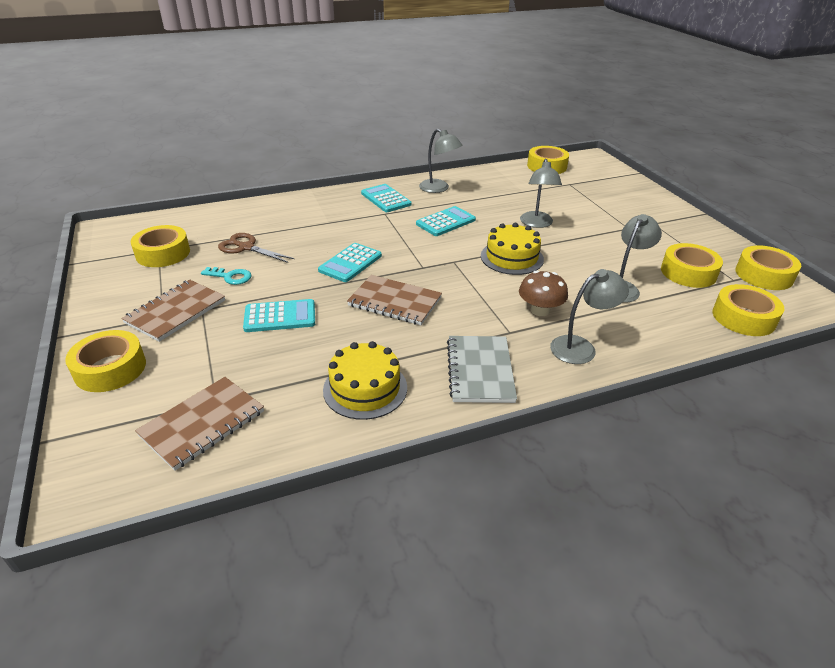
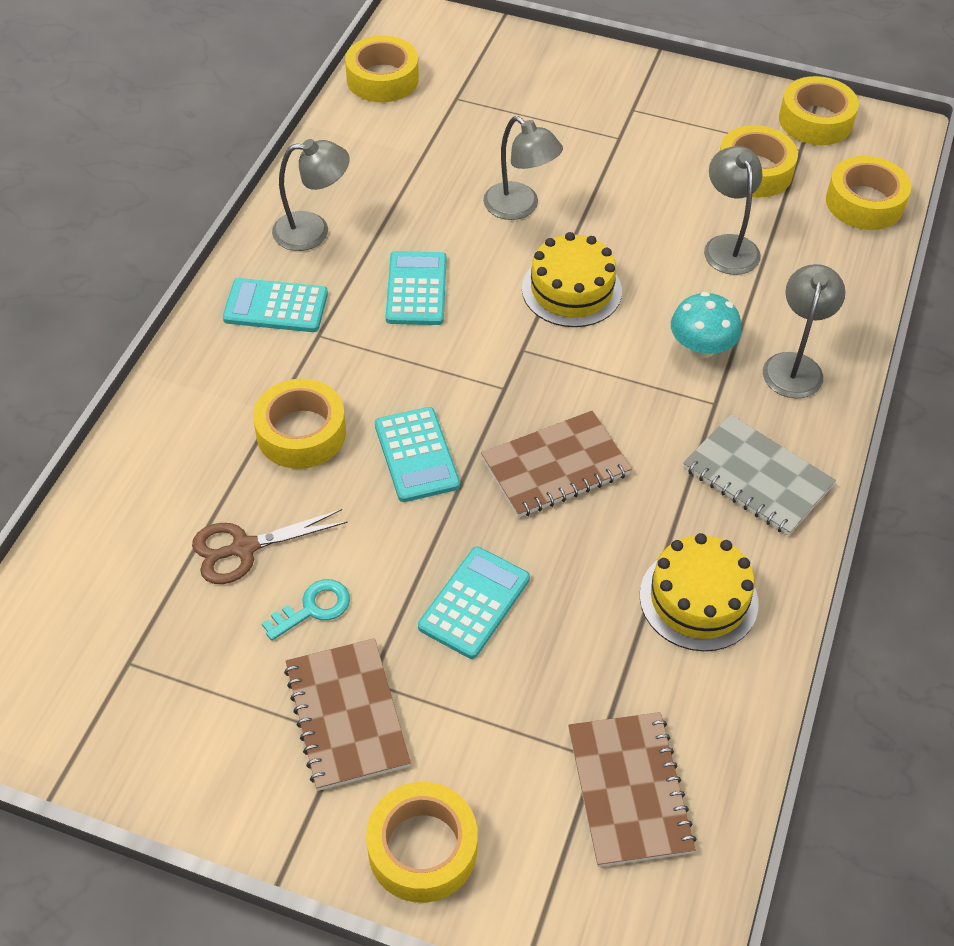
camera: 50 degrees left, 15 degrees up
(163, 253) = (148, 661): yellow tape -> yellow tape (301, 433)
(540, 310) = (701, 347): brown mushroom -> turquoise mushroom

